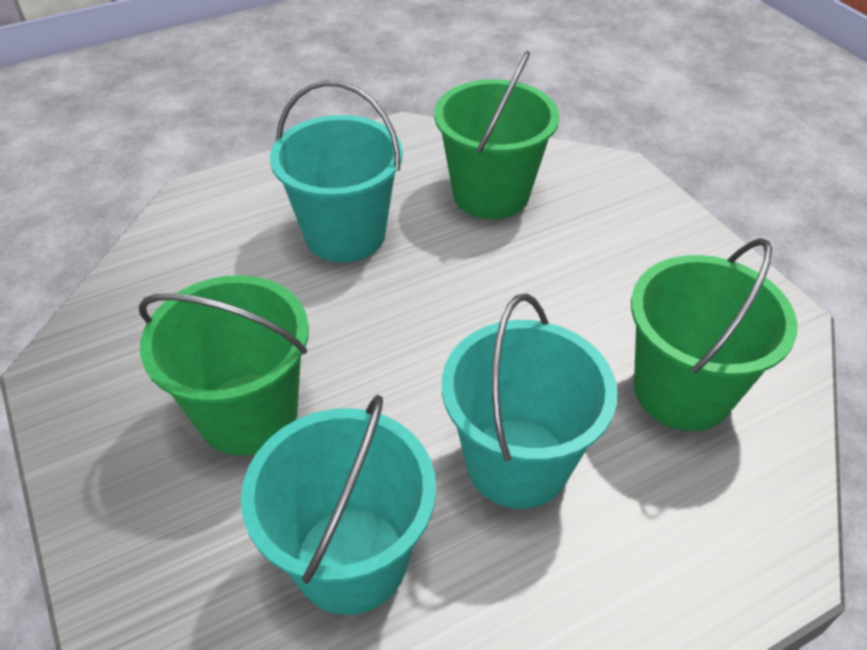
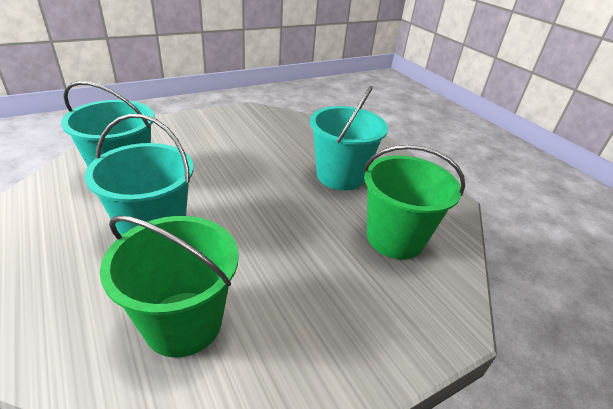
camera: 85 degrees right, 10 degrees down
(248, 413) = (214, 150): green bucket -> none

